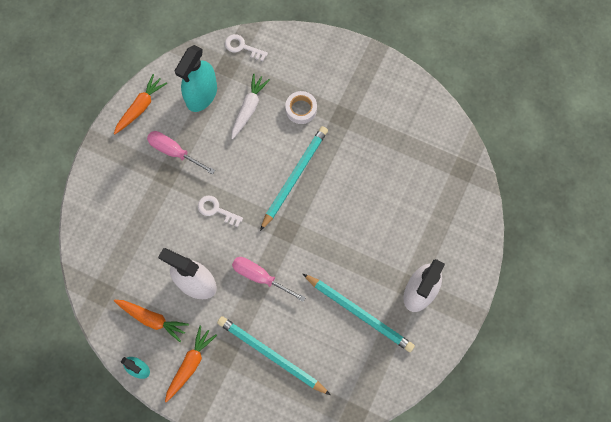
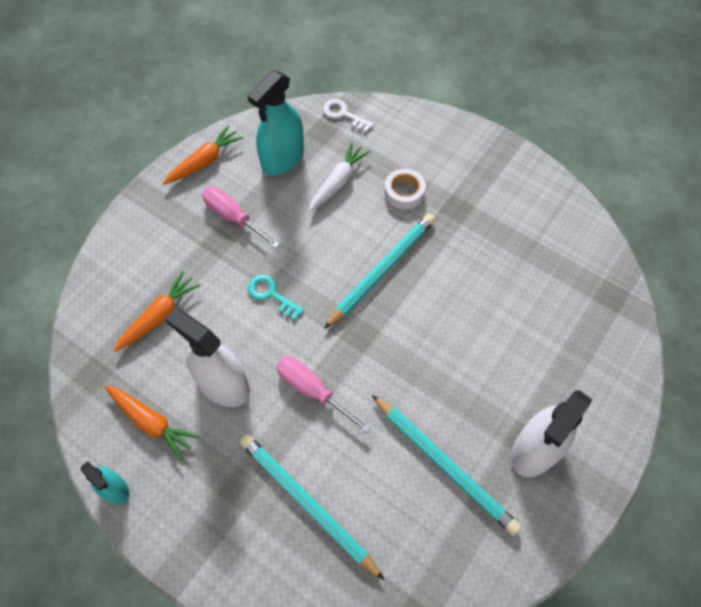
camera: 10 degrees right, 10 degrees down
(190, 364) = (188, 496): orange carrot -> orange carrot (159, 316)
(216, 210) = (272, 295): white key -> turquoise key

